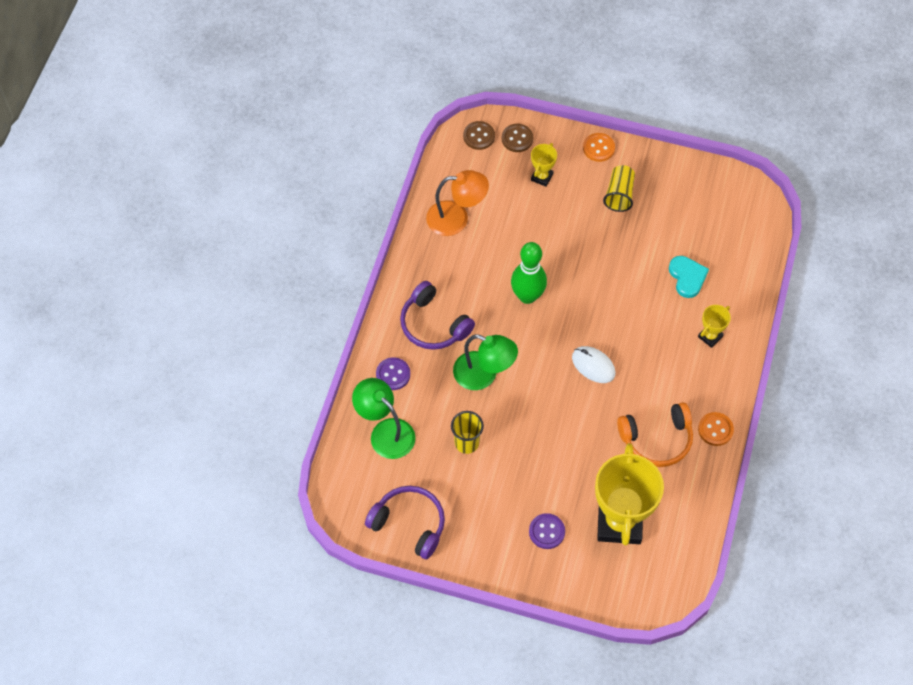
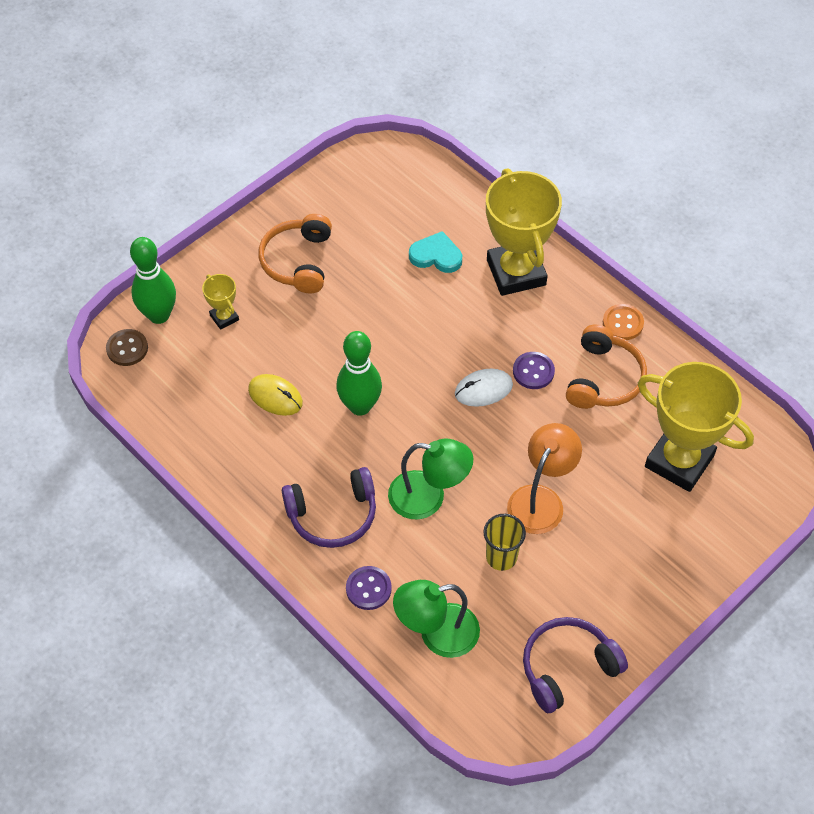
camera: 60 degrees left, 5 degrees down
(456, 218) = (214, 423): orange lamp -> orange lamp (540, 499)
(484, 375) = (428, 497): green lamp -> green lamp turned 45 degrees clockwise
(500, 242) = (275, 396): none -> yellow mouse
(517, 139) = (159, 315): brown button -> green bowling pin
(546, 532) = (652, 534): purple button -> purple button (533, 371)
(598, 148) = (228, 250): orange button -> none
(619, 195) = (298, 261): yellow cup -> orange headphones
(710, 336) = (516, 272): yellow trophy -> yellow trophy, size x2.24

